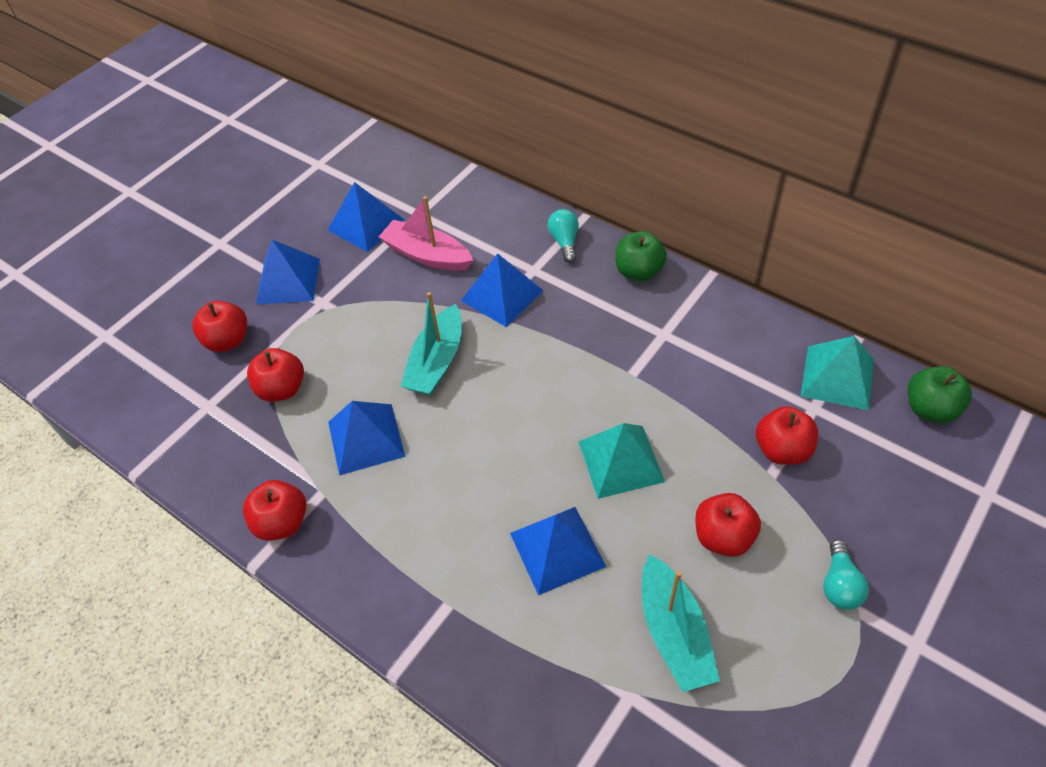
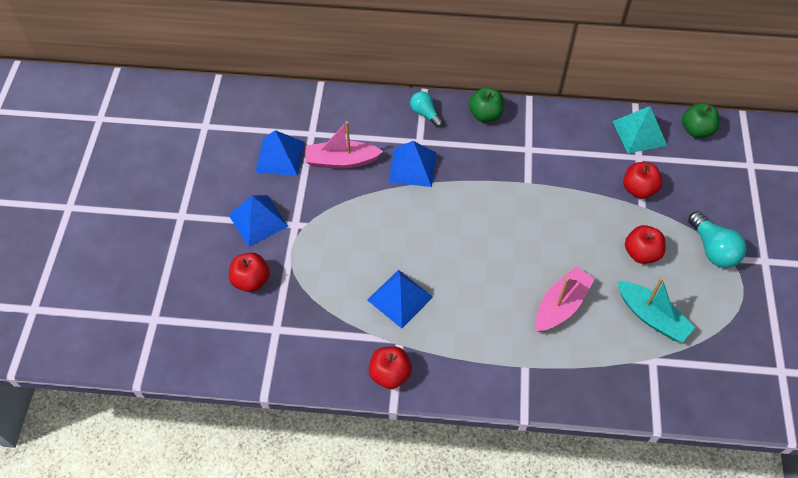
camera: 35 degrees left, 5 degrees up
(282, 389) = (318, 294): red apple -> none
(436, 362) = (405, 229): turquoise boat -> none
(557, 549) = (561, 305): blue pyramid -> pink boat
(620, 461) = (559, 237): turquoise pyramid -> none
(839, 584) = (712, 249): turquoise light bulb -> turquoise light bulb, size x1.54

